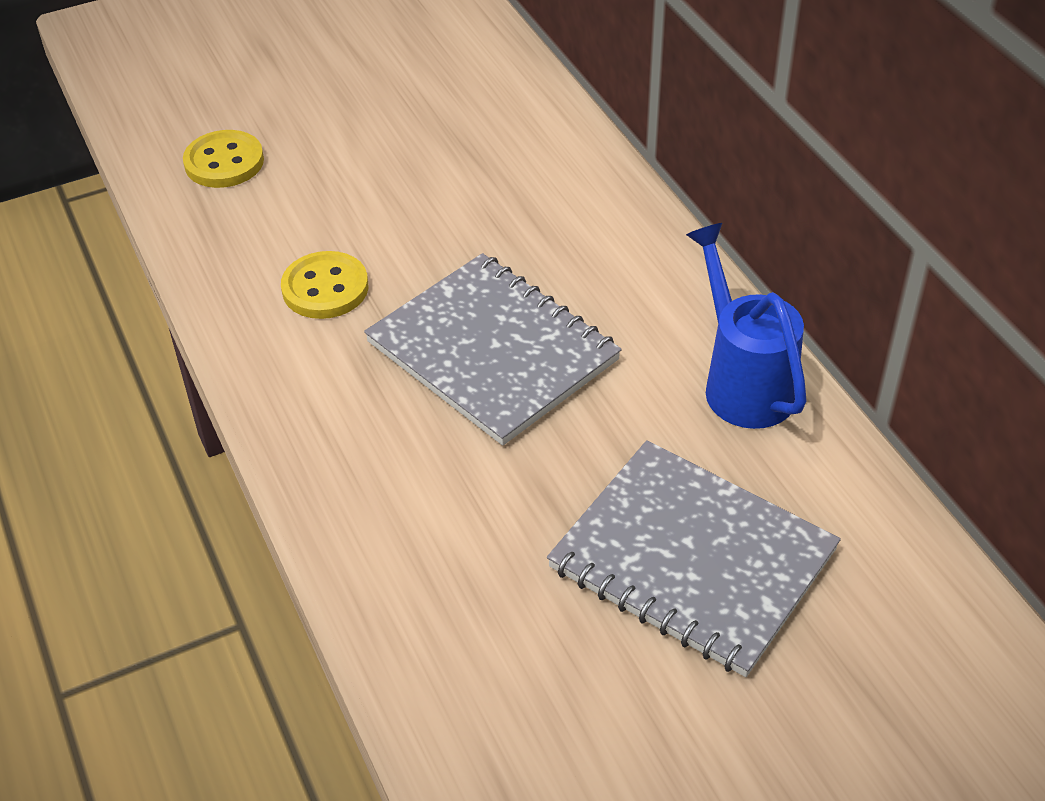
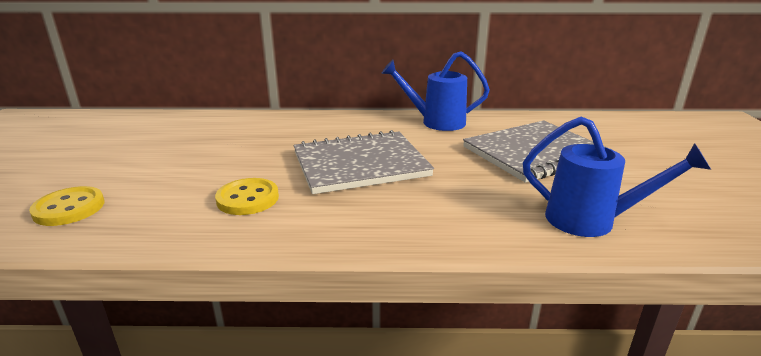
camera: 65 degrees left, 20 degrees down
(468, 670) = (591, 221): none -> blue watering can

